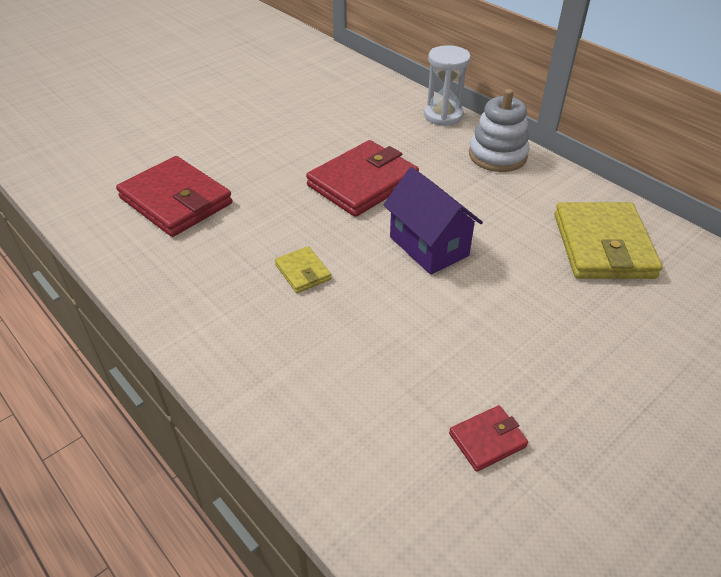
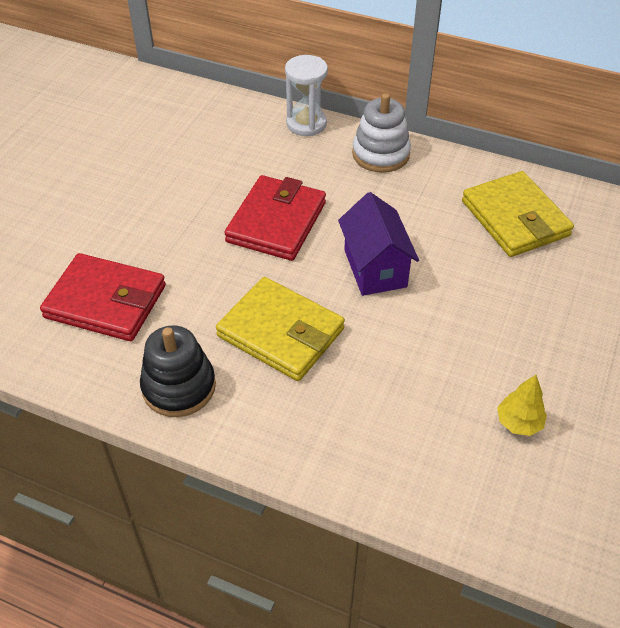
camera: 25 degrees left, 5 degrees up
(183, 286) = (179, 387): none -> black stacking toy
(303, 272) = (281, 332): yellow wallet -> yellow wallet, size x2.11
(428, 246) = (375, 268): purple house -> purple house turned 45 degrees clockwise
(487, 440) = (519, 423): red wallet -> yellow tree

